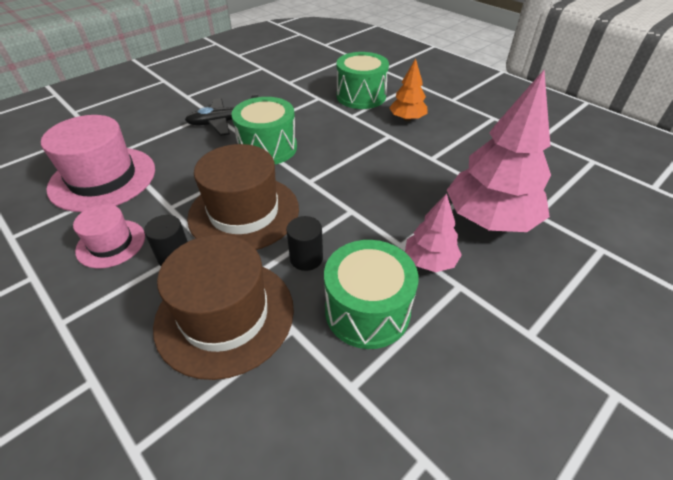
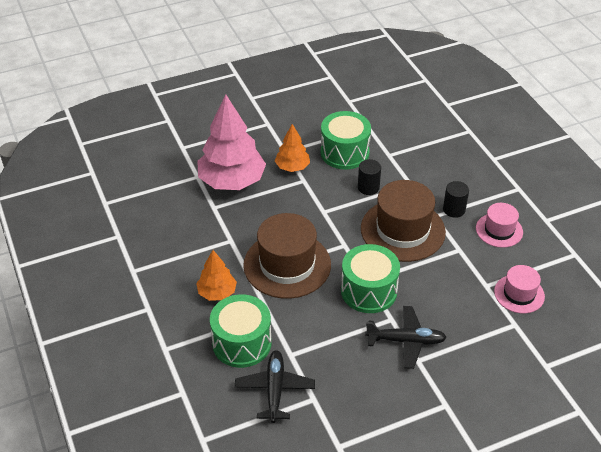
camera: 160 degrees left, 0 degrees up
(103, 178) = (519, 294): pink hat -> pink hat, size x0.55
(225, 315) = (424, 169): brown hat -> brown hat (287, 265)
(319, 81) = (275, 389): none -> black plane
(429, 261) = (292, 167): pink tree -> orange tree

